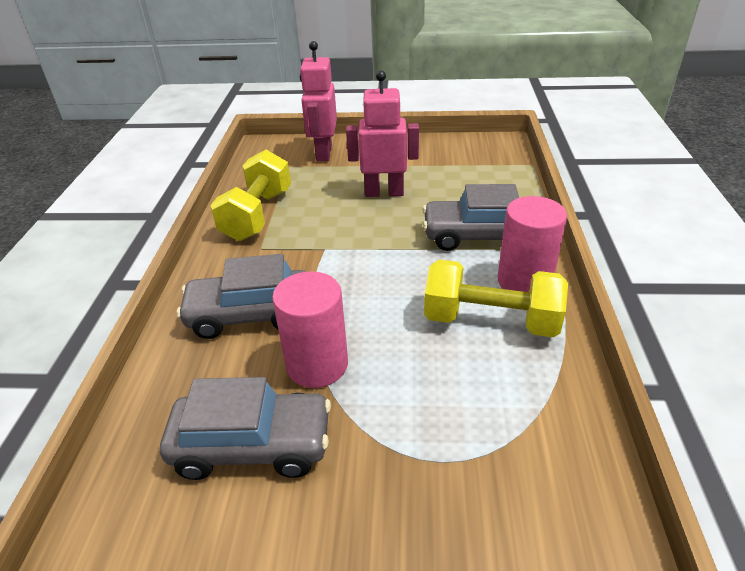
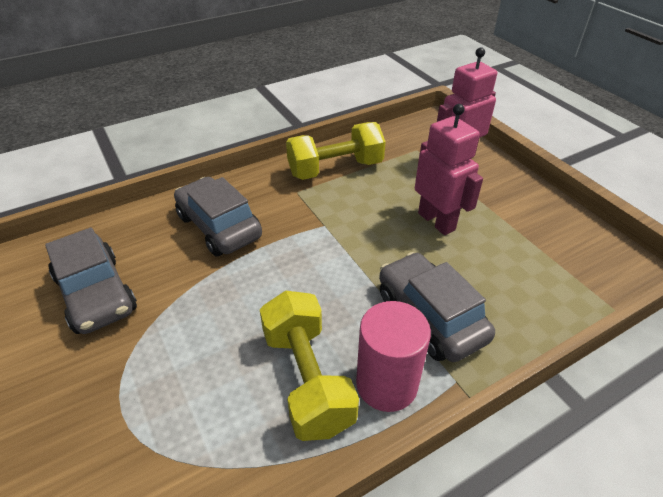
camera: 55 degrees right, 5 degrees up
(317, 365) = (187, 288): pink cylinder -> none

